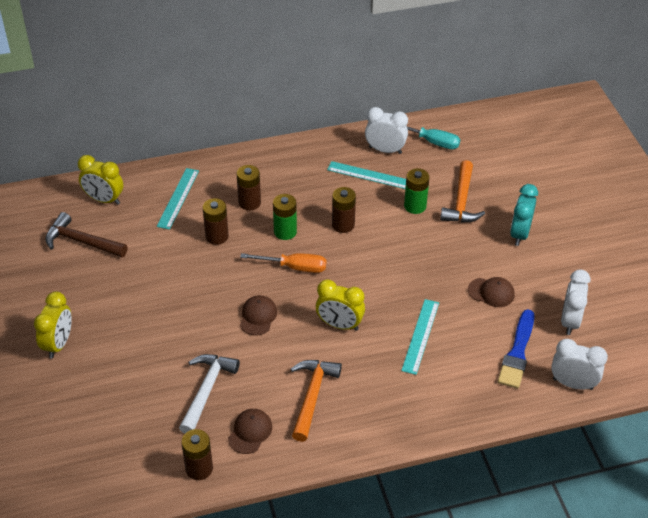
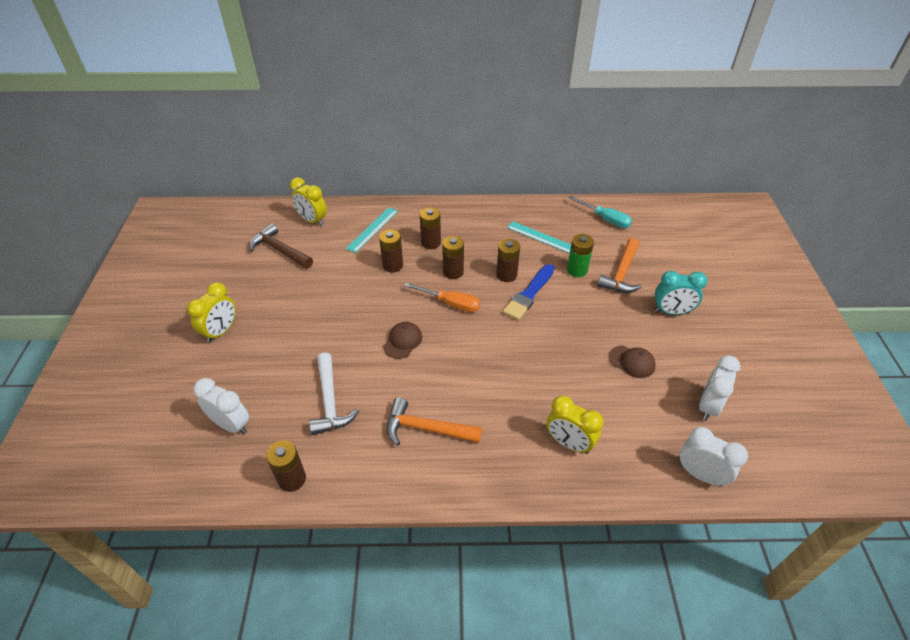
camera: 15 degrees right, 0 degrees up
(206, 390) = (330, 401): white hammer -> white hammer turned 135 degrees clockwise
(250, 432) = (354, 452): brown cap -> none
(285, 232) = (453, 272): green battery -> brown battery
(312, 396) = (426, 429): orange hammer -> orange hammer turned 105 degrees counterclockwise
(339, 325) = (475, 364): yellow clock -> yellow clock (569, 443)
(385, 150) = (562, 220): white clock -> white clock (231, 425)
(420, 336) = (550, 390): turquoise ruler -> none
(517, 352) = (646, 428): blue brush -> blue brush (529, 294)
(519, 234) = (671, 312): turquoise clock -> turquoise clock turned 120 degrees counterclockwise

